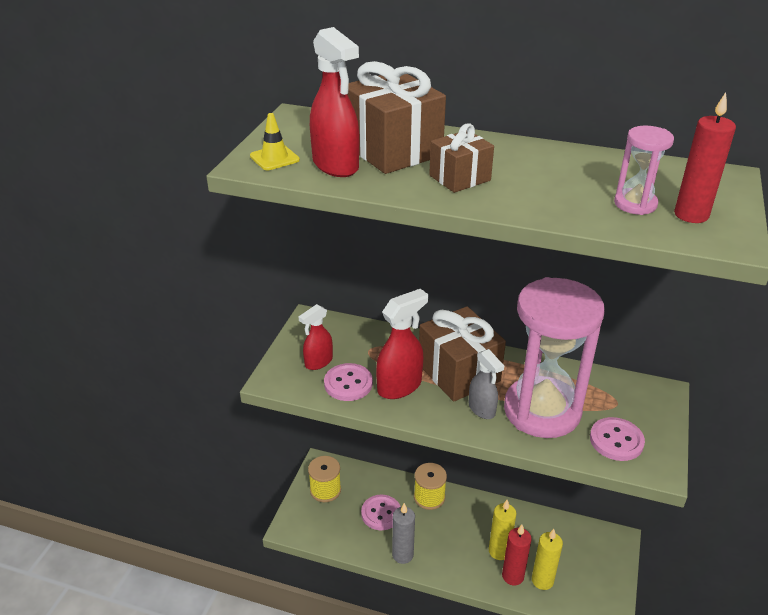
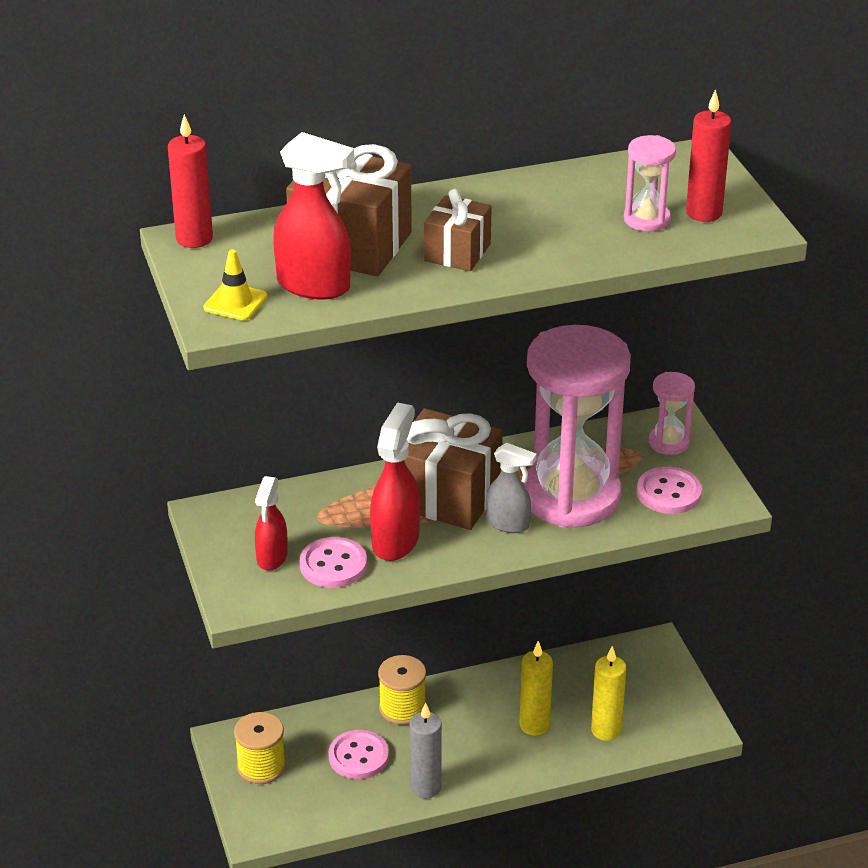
camera: 35 degrees left, 0 degrees up
(512, 576) = (570, 743): red candle -> red candle (194, 239)
(645, 404) = (668, 442): none -> pink hourglass

